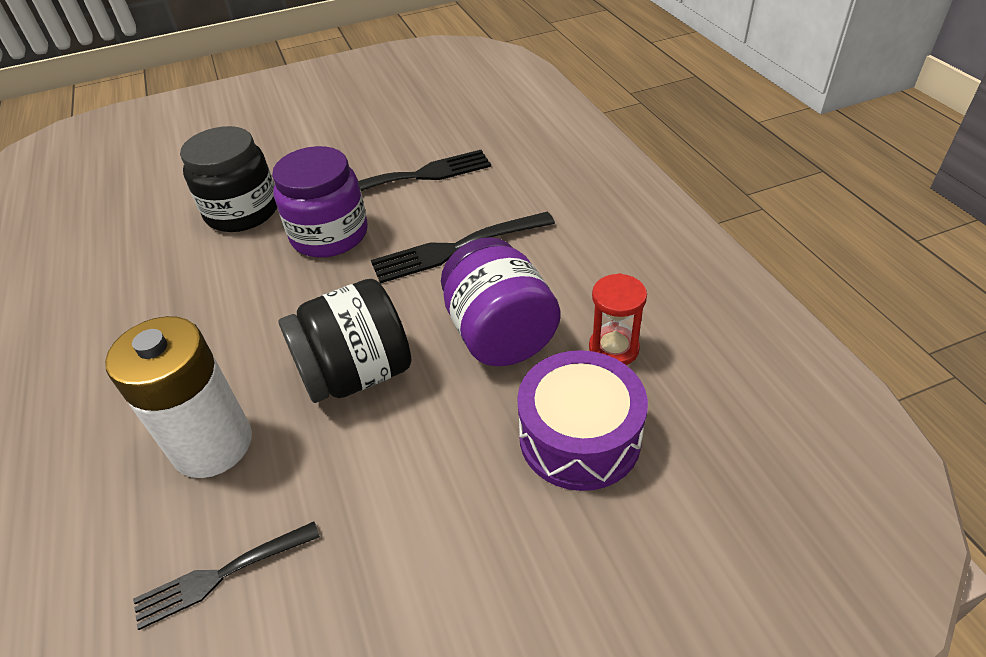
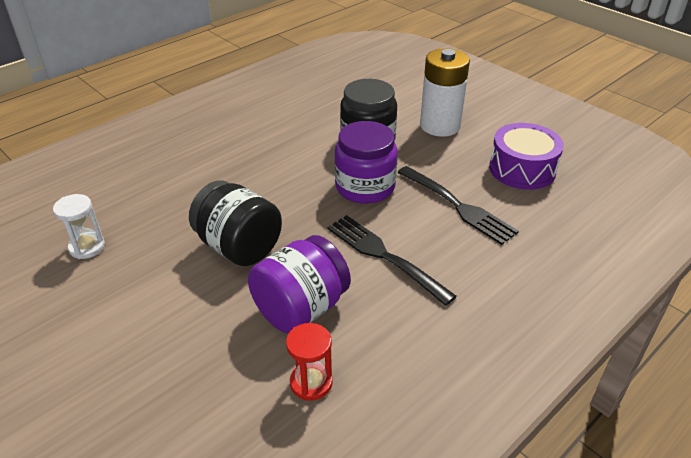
camera: 65 degrees right, 5 degrees down
(212, 444) = (169, 209): white battery -> white battery (440, 126)
(223, 574) = (87, 247): black fork -> white hourglass
(579, 437) = (214, 381): purple drum -> purple drum (522, 169)

